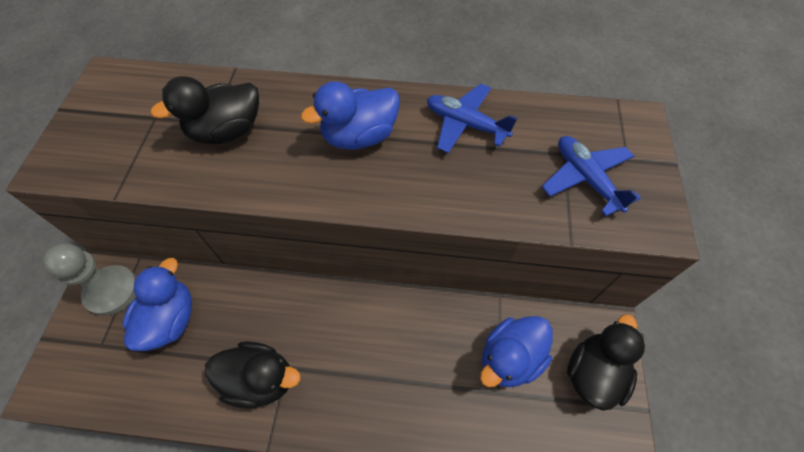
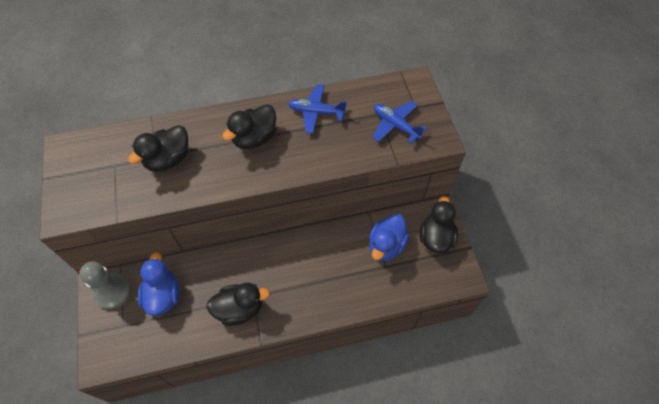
camera: 20 degrees left, 0 degrees up
(359, 136) = (254, 138): blue duck -> black duck

